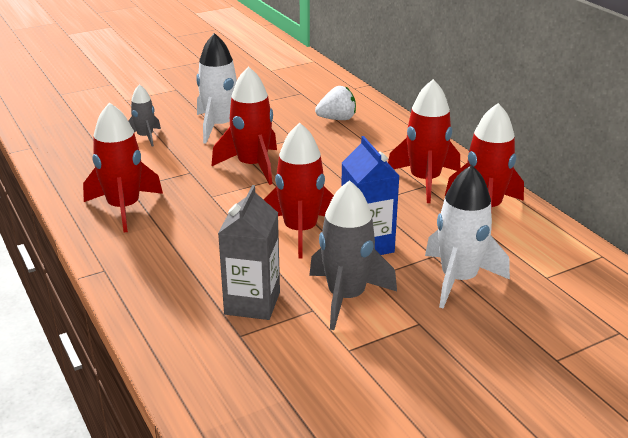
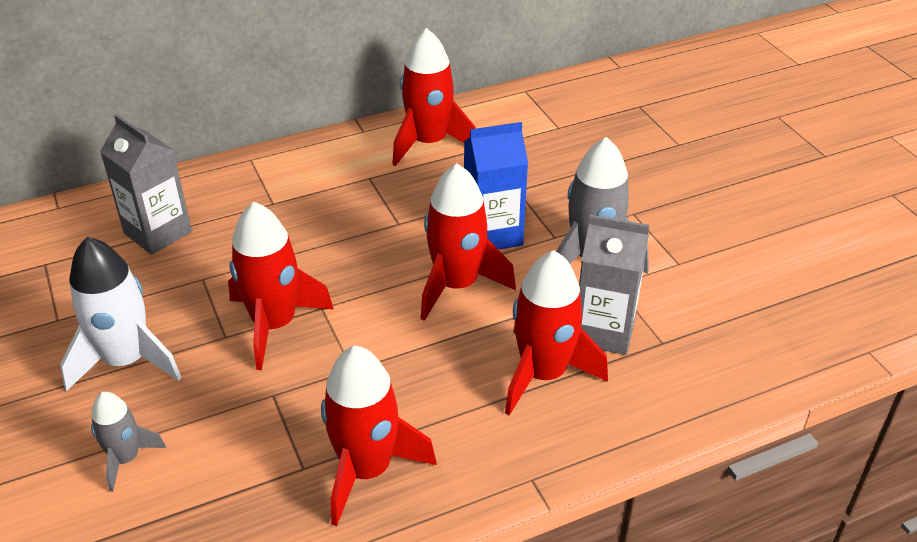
camera: 85 degrees left, 10 degrees up
(337, 119) = (158, 232): white strawberry -> grey carton
(424, 181) = (358, 176): red rocket -> red rocket (543, 374)
(458, 279) = (561, 179): white rocket -> none

